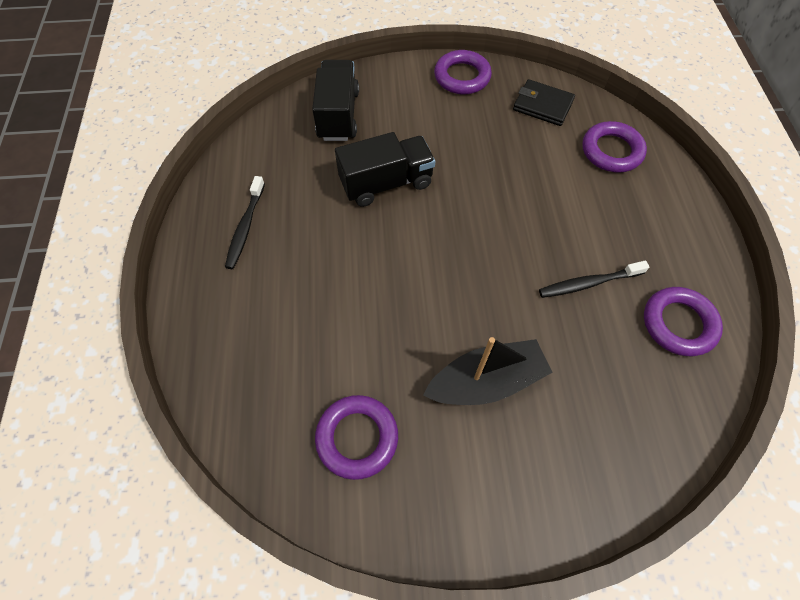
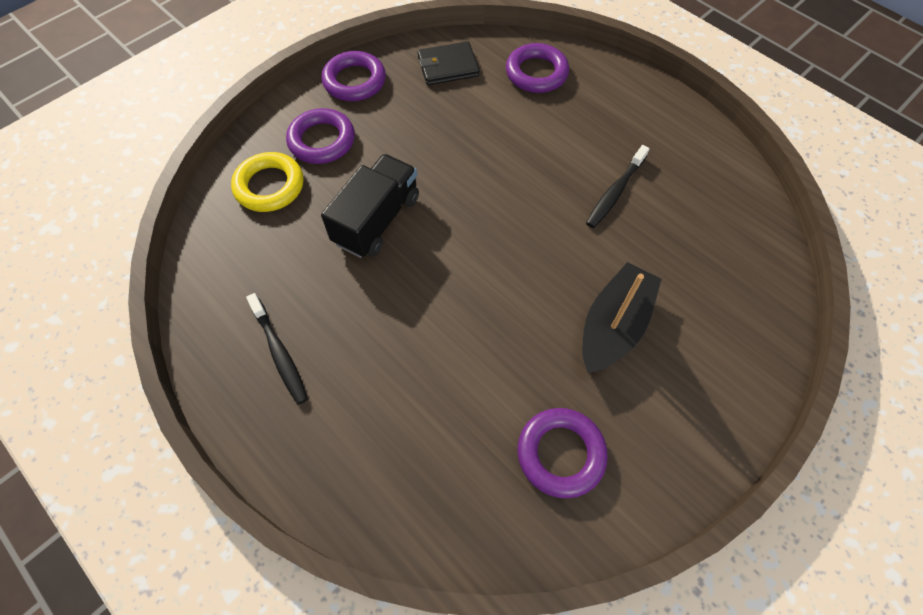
camera: 40 degrees left, 0 degrees up
(338, 115) = (269, 186): black truck -> yellow ring
(678, 324) = (701, 179): purple ring -> purple ring (322, 141)

